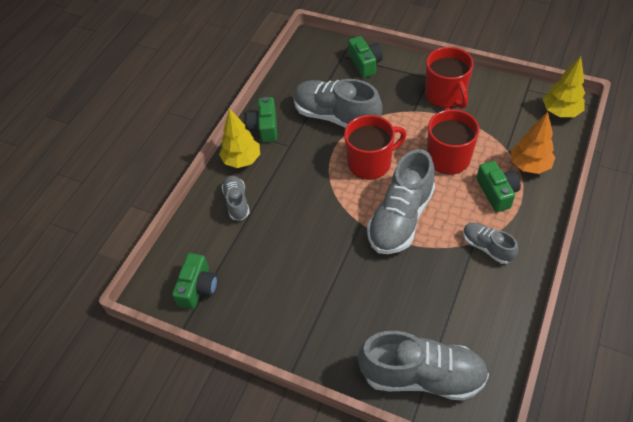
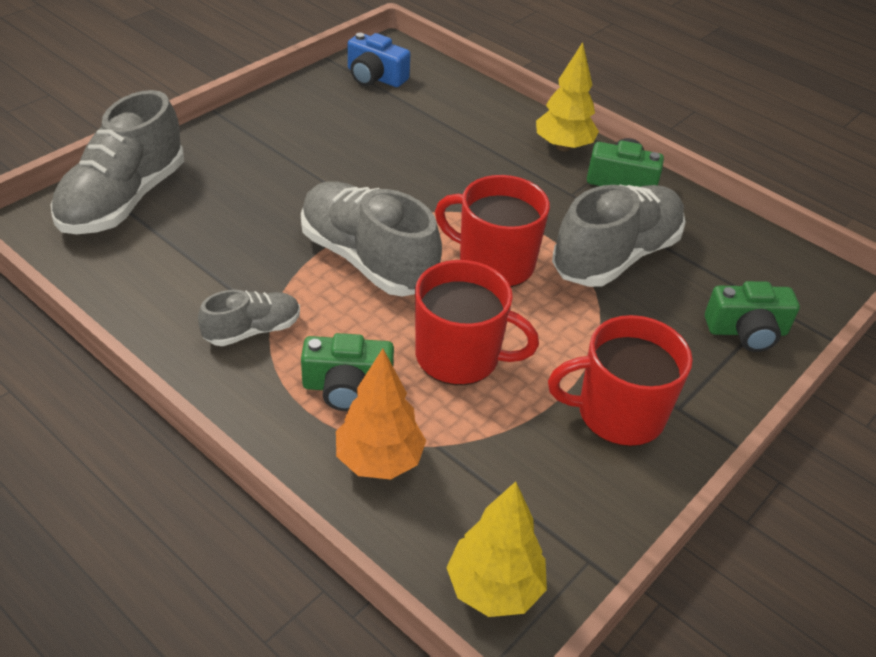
camera: 100 degrees right, 10 degrees down
(198, 288) = (375, 77): green camera -> blue camera
(237, 202) = (487, 127): grey shoe -> none
(370, 163) = (494, 263): red mug -> red mug turned 120 degrees clockwise

